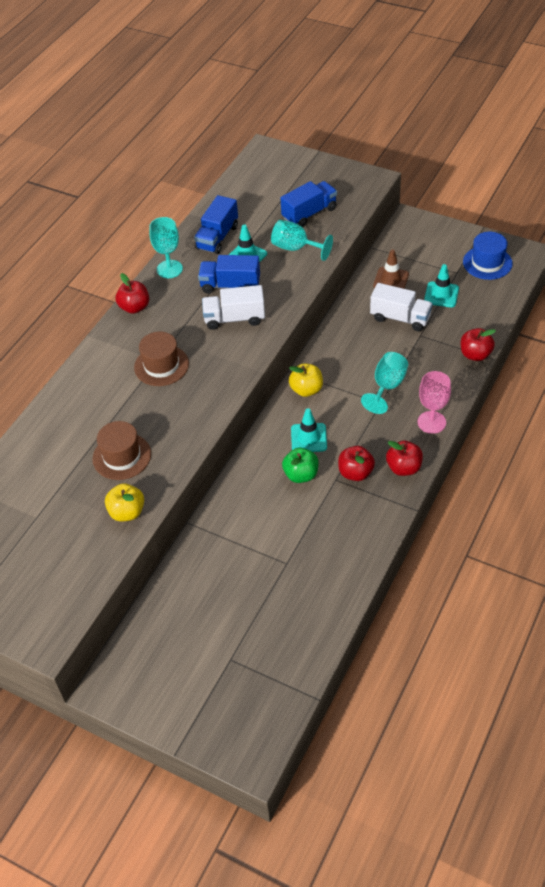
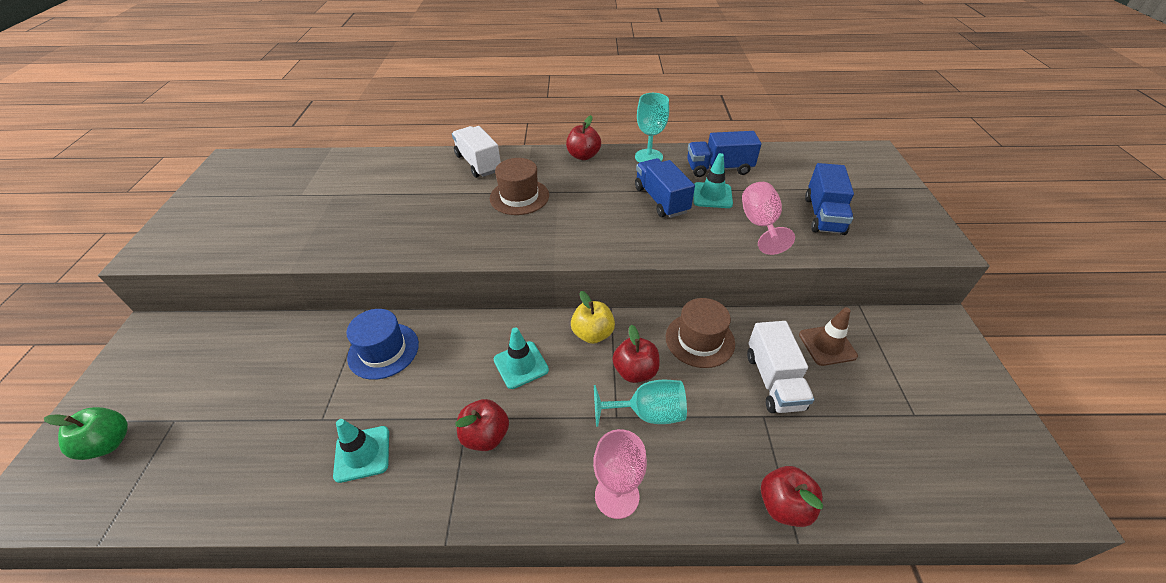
camera: 60 degrees right, 5 degrees down
(122, 456) = (388, 215): brown hat -> brown hat (700, 340)
(127, 512) = (315, 244): yellow apple -> none
(234, 318) = (617, 219): white truck -> white truck (478, 163)
(296, 248) = (760, 225): turquoise goblet -> pink goblet
(301, 475) = (461, 379): green apple -> green apple (109, 443)
(309, 213) = (823, 215): blue truck -> blue truck turned 75 degrees clockwise
(404, 468) = (516, 492): red apple -> red apple (635, 371)
(441, 295) = (856, 412): turquoise traffic cone -> turquoise traffic cone (362, 454)
(487, 263) = (974, 448): blue hat -> blue hat (383, 350)

